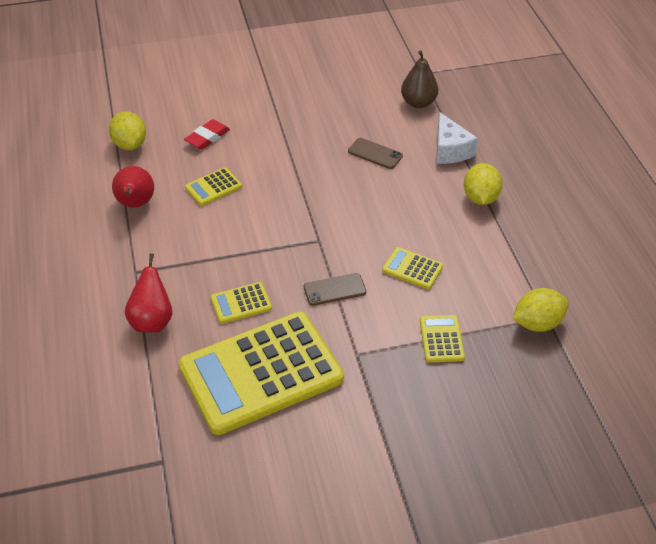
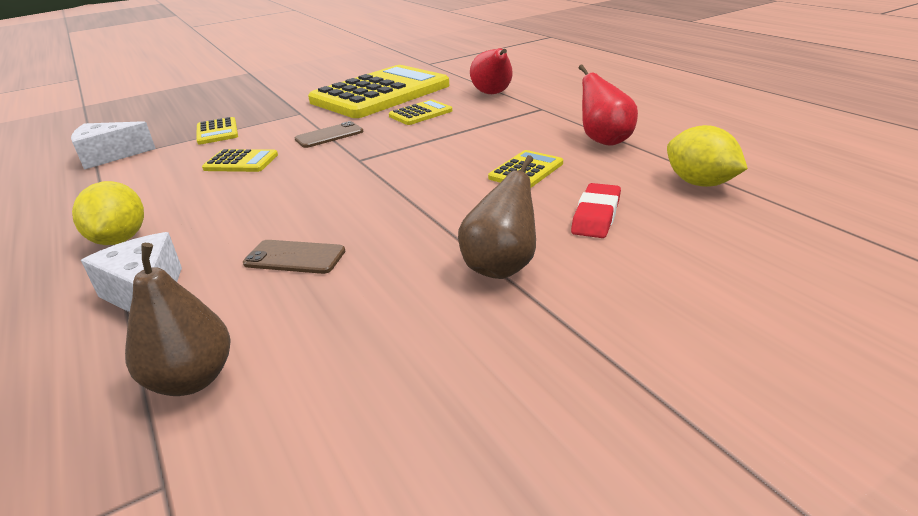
camera: 165 degrees right, 15 degrees down
(276, 120) = (501, 267): none -> brown pear
(537, 323) = (109, 156): yellow lemon -> white cheese

